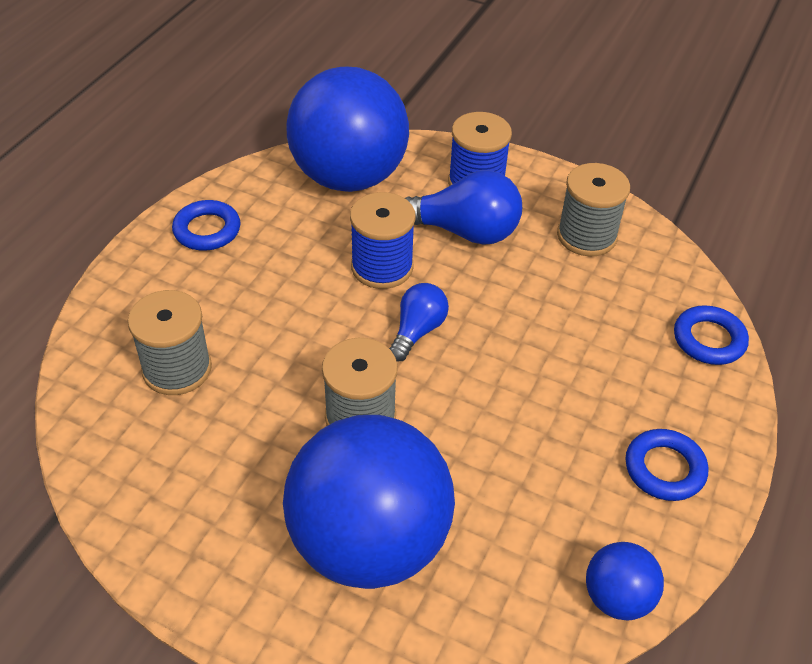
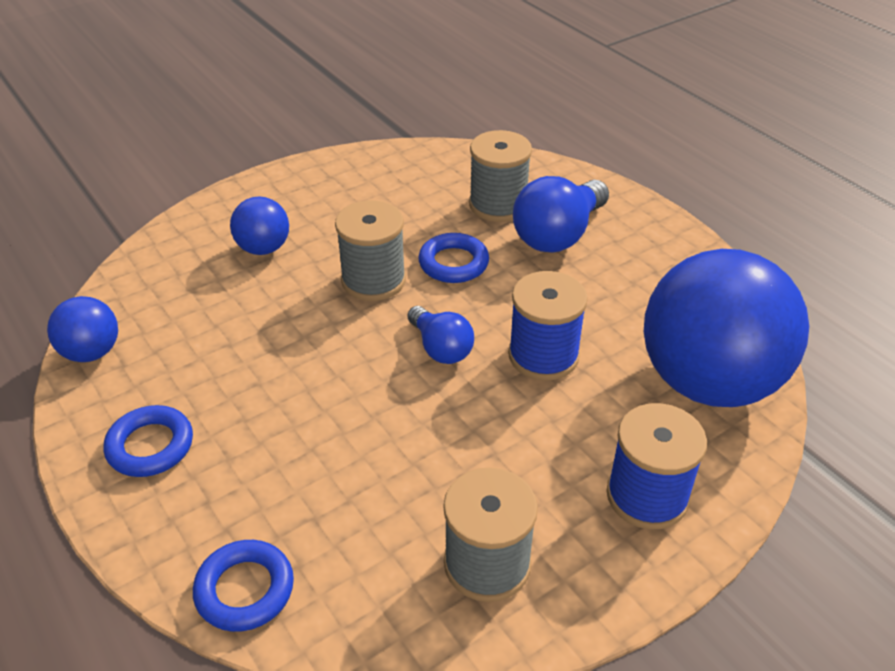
camera: 120 degrees right, 5 degrees down
(207, 230) = (663, 258): blue ring -> blue ring (453, 263)
(369, 542) = (263, 248): blue ball -> blue ball, size x0.45
(463, 231) = (562, 443): blue light bulb -> blue light bulb (558, 235)

